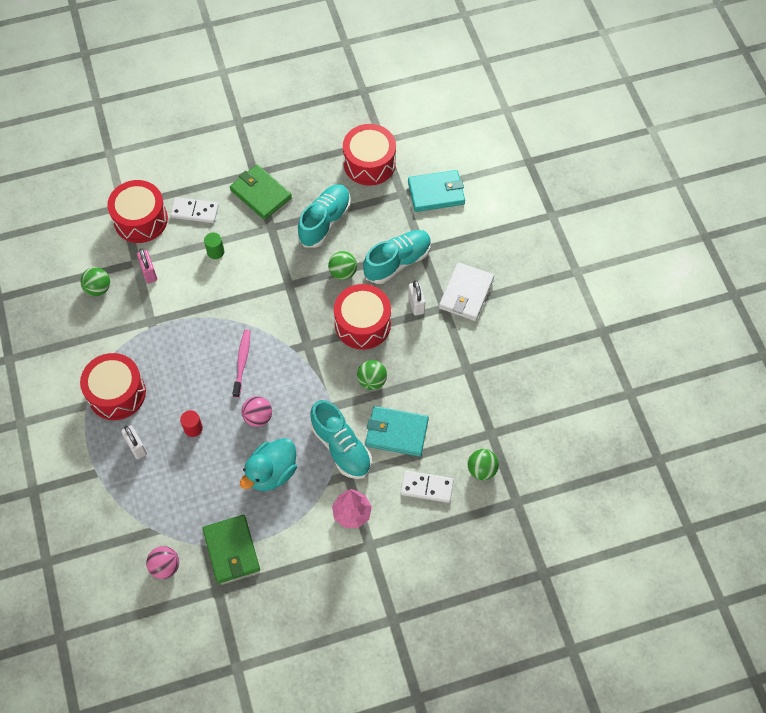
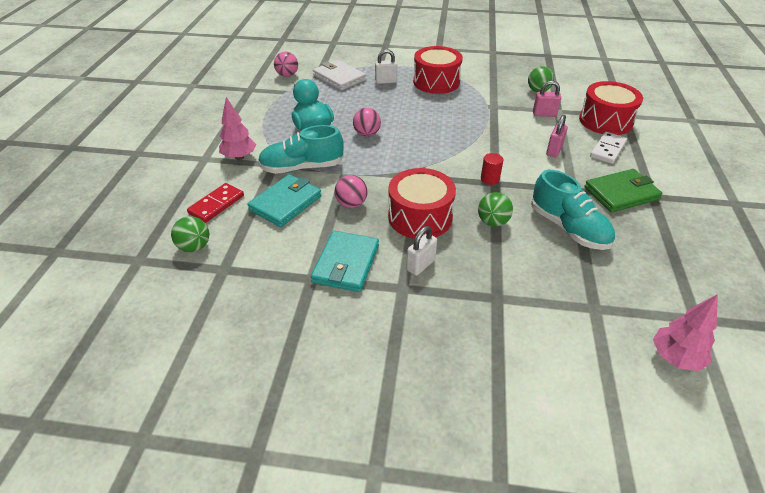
camera: 115 degrees right, 20 degrees down
(193, 428) = (382, 105): red cylinder -> red cylinder (490, 179)
(215, 251) = (554, 150): green cylinder -> pink padlock
(231, 550) = (271, 100): green wallet -> none
(242, 362) = (425, 138): pink toothbrush -> none
(369, 163) = (654, 293): red drum -> none
(372, 381) = (351, 204): green ball -> pink ball
(397, 262) = (487, 269): turquoise shoe -> none
(416, 304) = (420, 265): white padlock -> white padlock turned 60 degrees counterclockwise
(421, 149) = (675, 357): none -> pink tree
(427, 487) = (216, 204): white domino -> red domino
(436, 193) = (587, 345): turquoise wallet -> turquoise wallet (346, 264)
(466, 293) = (410, 316): white wallet -> white wallet (339, 78)

